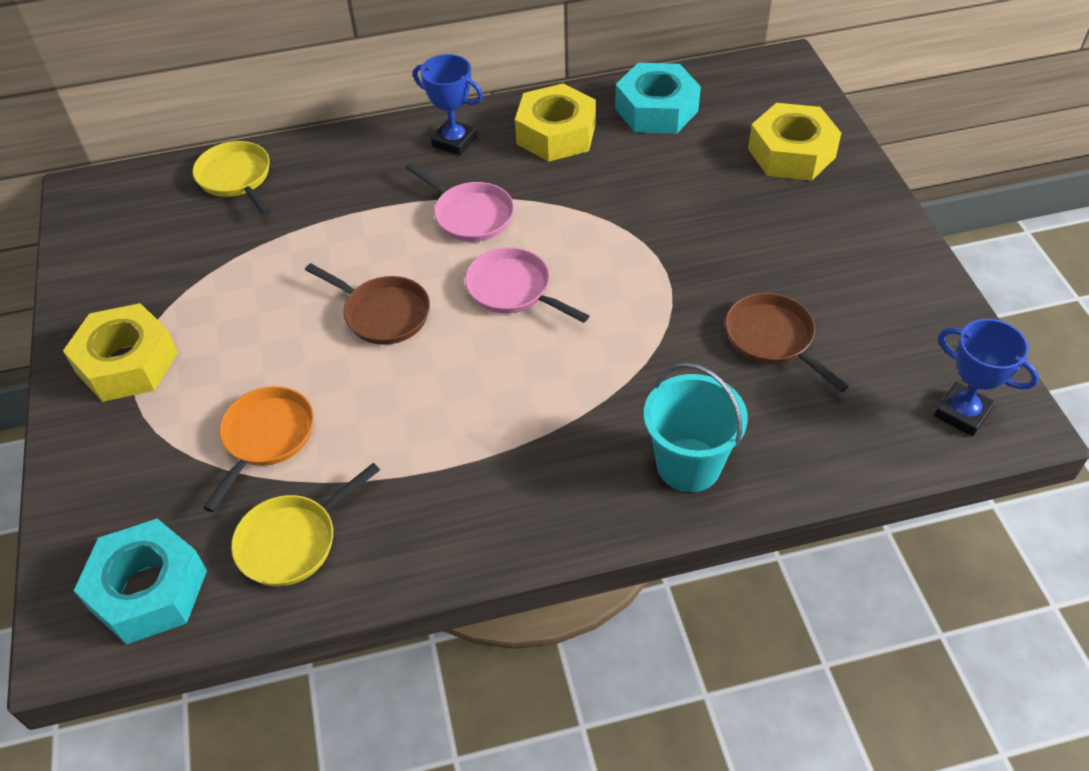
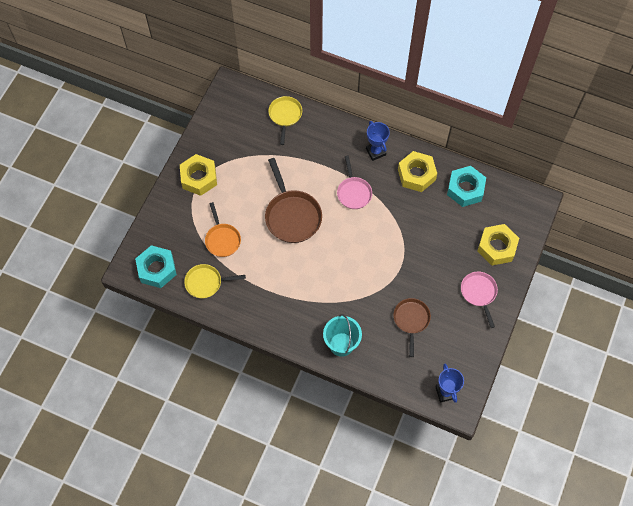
camera: 35 degrees right, 15 degrees up
(266, 438) = (222, 239): orange pan -> orange pan turned 105 degrees clockwise
(382, 313) = (292, 215): brown pan -> brown pan, size x1.60
(513, 290) = (342, 237): pink pan -> pink pan (479, 293)

